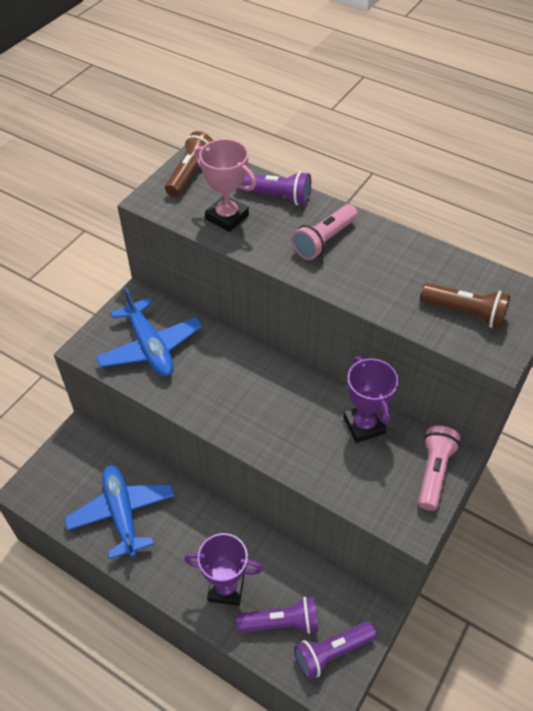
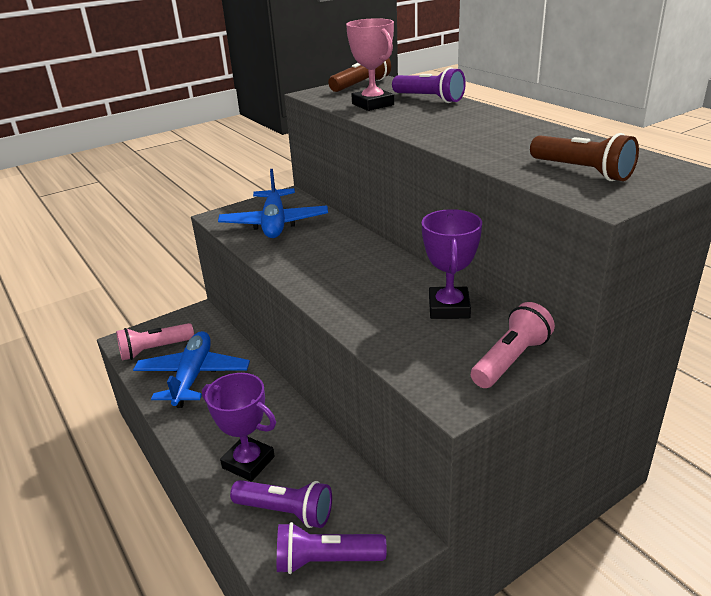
camera: 25 degrees right, 20 degrees down
(324, 241) = (456, 121): pink flashlight -> pink flashlight (154, 350)

